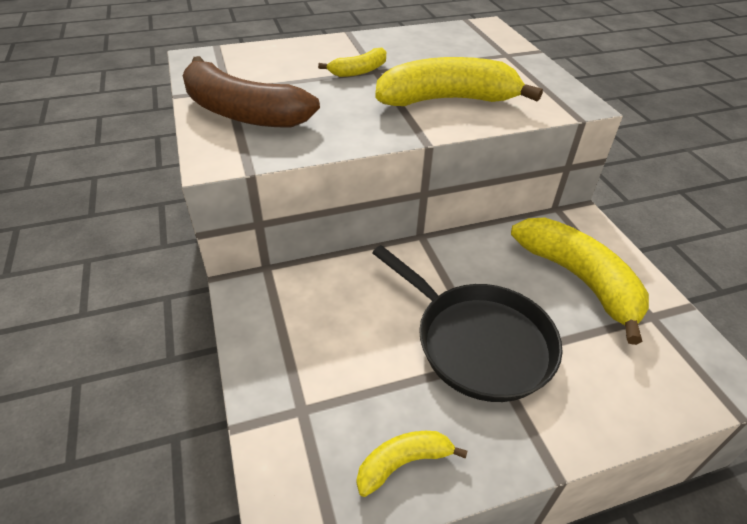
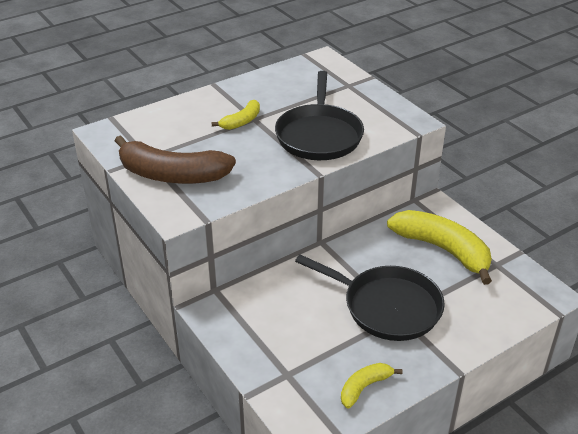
camera: 15 degrees left, 5 degrees down
(447, 100) = (319, 135): yellow banana -> black pan

